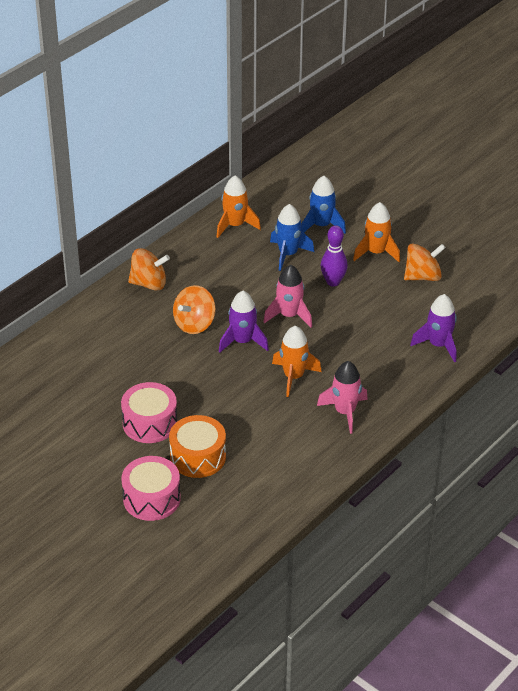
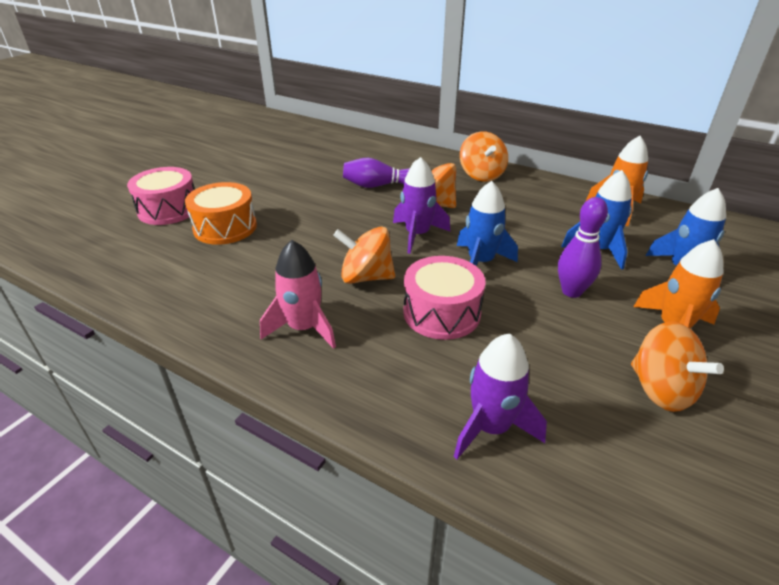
camera: 80 degrees right, 5 degrees down
(148, 353) = (378, 186): none -> purple bowling pin
(150, 423) = (276, 197): pink drum -> pink drum (441, 313)
(289, 315) = (480, 262): pink rocket -> blue rocket
(293, 377) = (366, 277): orange rocket -> orange spinning top

